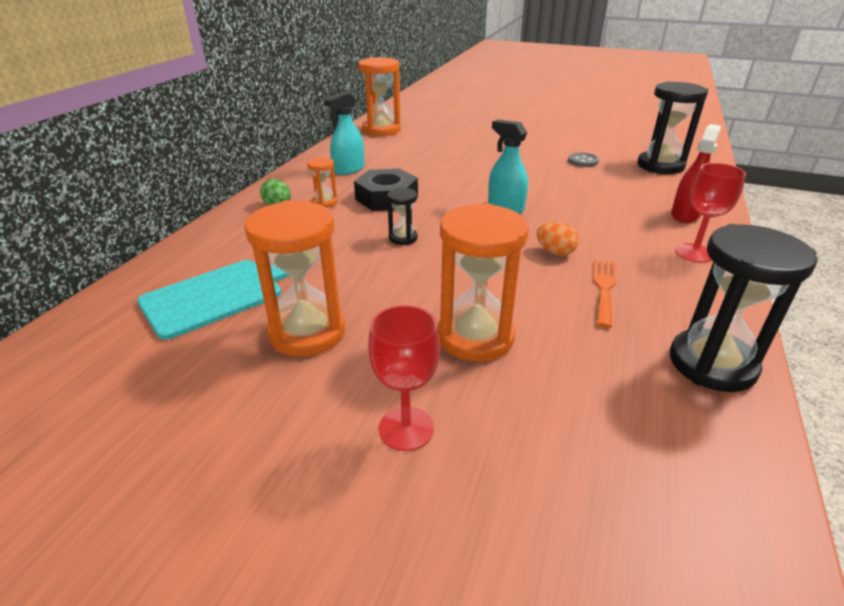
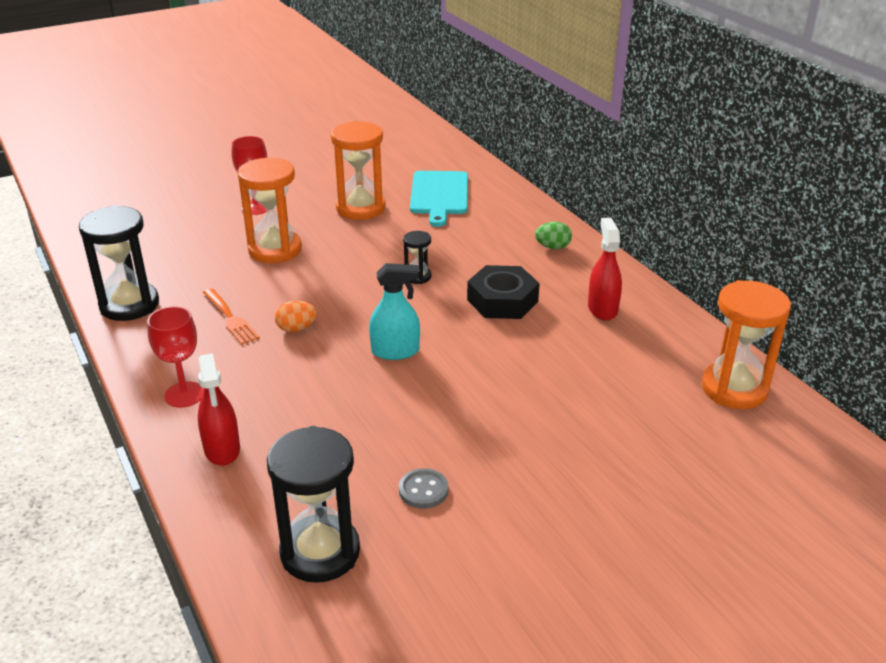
camera: 130 degrees right, 0 degrees up
(325, 202) = (532, 269): orange hourglass -> none
(349, 169) = (602, 309): turquoise spray bottle -> red spray bottle

